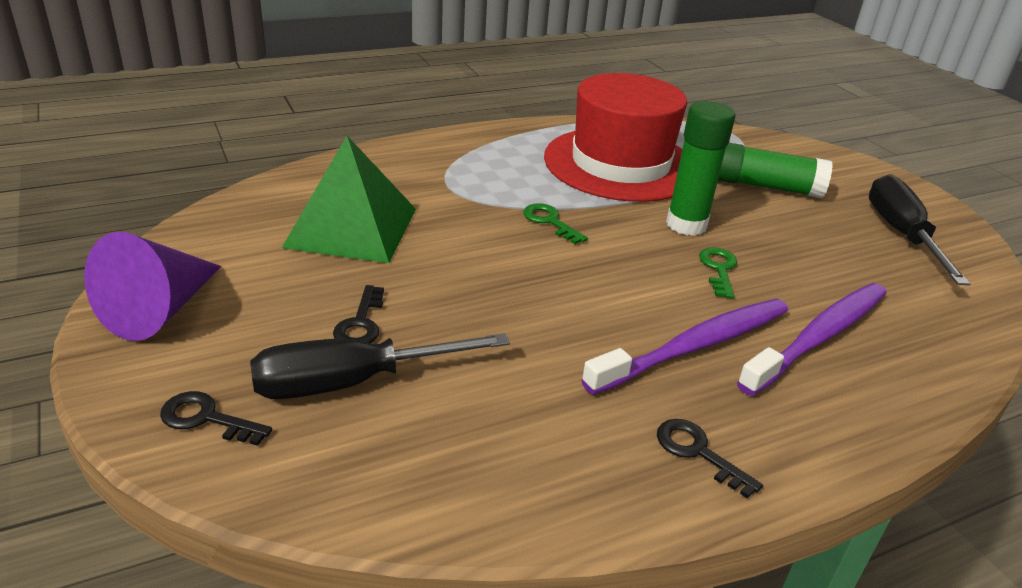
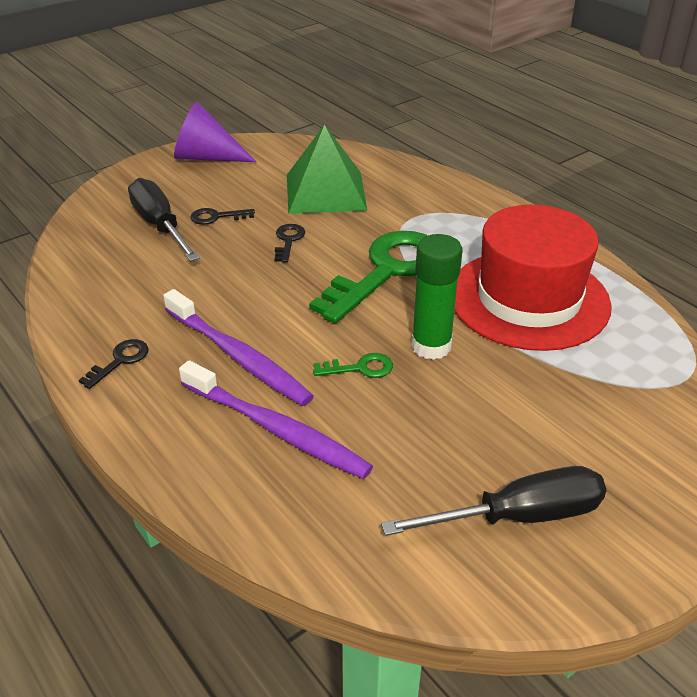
camera: 80 degrees right, 5 degrees up
(206, 419) = (122, 192): black key -> black key (288, 240)
(550, 222) = (387, 271): green key -> green key, size x2.44
(762, 186) = (558, 400): green glue stick -> none

